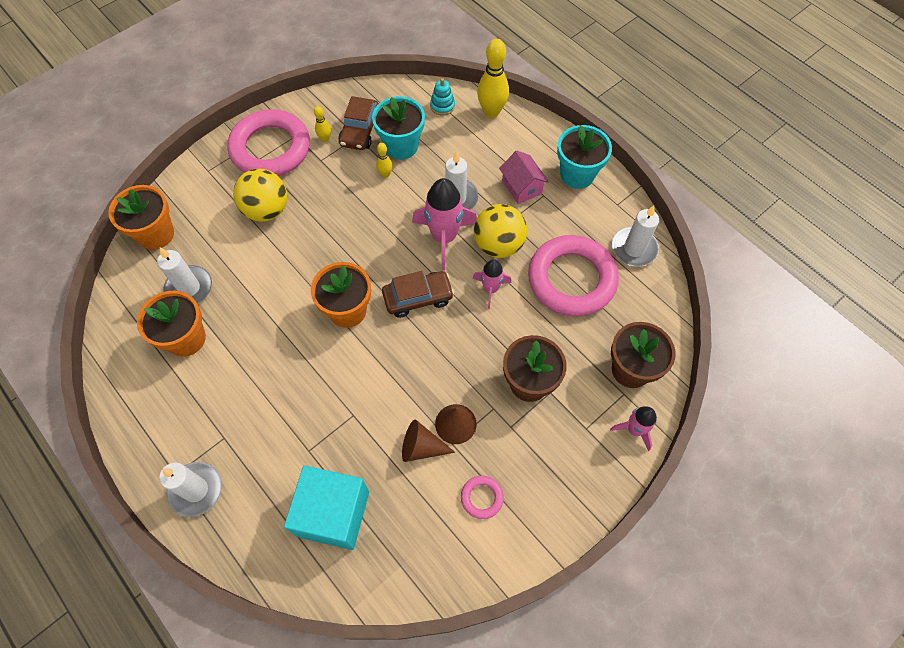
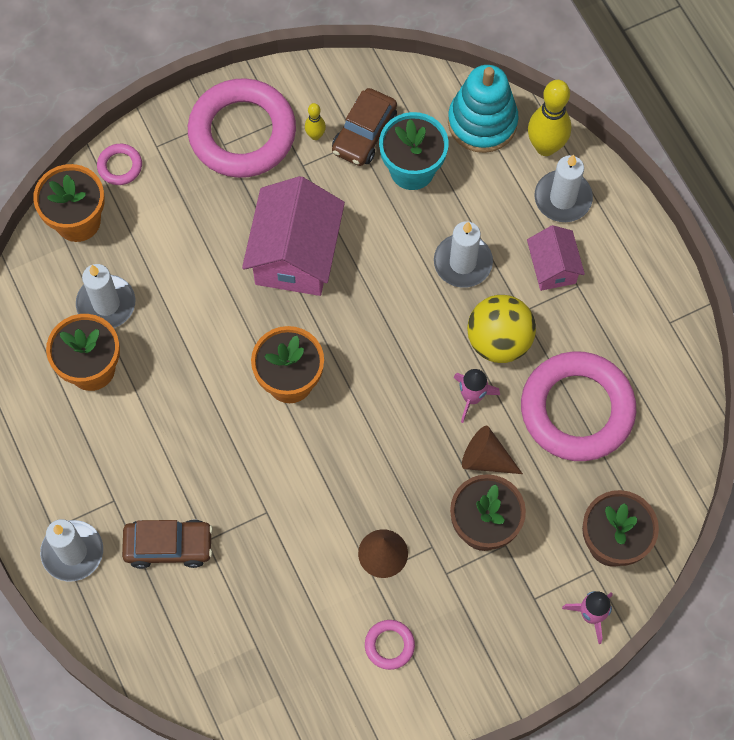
camera: 15 degrees right, 5 degrees up
(182, 190) = (120, 166): none -> pink ring
(266, 210) = (219, 220): yellow ball -> none
(330, 220) = (295, 255): none -> pink house
(333, 513) = (219, 619): turquoise cube -> none
(385, 174) = (381, 206): yellow bowling pin -> none
(418, 298) = (379, 386): brown car -> brown car (169, 546)
(421, 447) = (336, 570): brown cone -> brown cone (486, 458)
(442, 106) = (482, 122): turquoise stacking toy -> turquoise stacking toy, size x2.04
(444, 237) = (433, 313): pink rocket -> none
(577, 174) = (631, 267): turquoise flower pot -> none
(634, 249) = (670, 389): white candle -> white candle (562, 198)

